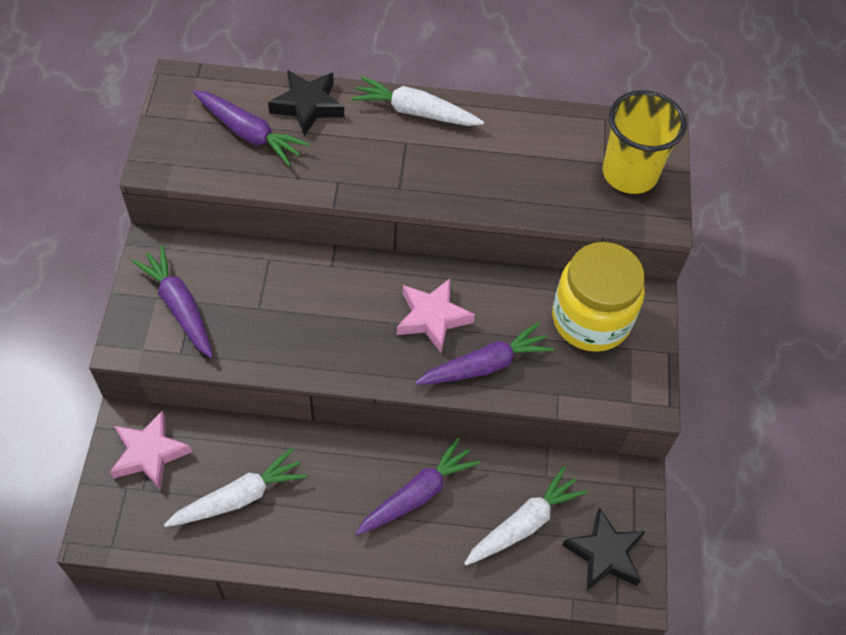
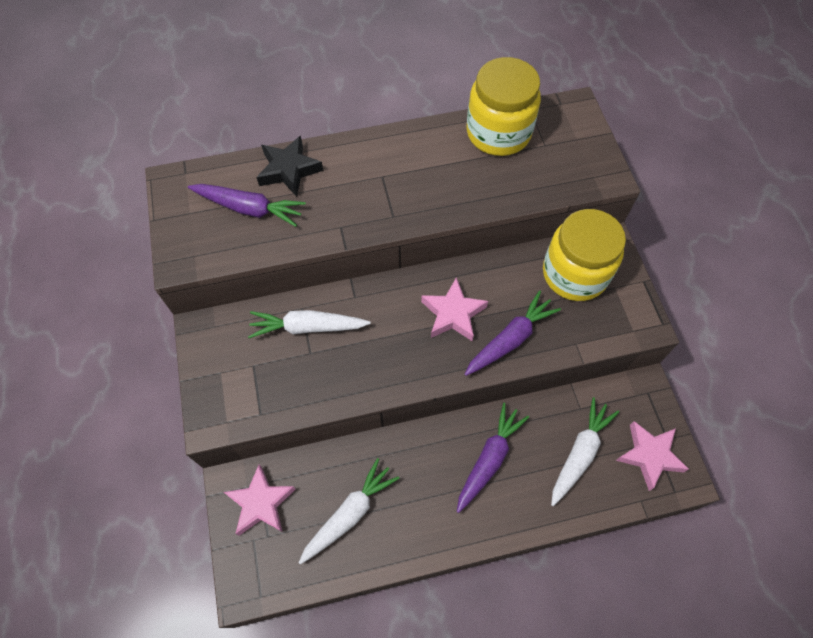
camera: 15 degrees left, 5 degrees up
(179, 306) = (243, 374): purple carrot -> none
(415, 111) = (378, 148): white carrot -> white carrot (307, 327)
(557, 134) = (498, 133): none -> yellow jar
(604, 554) = (649, 455): black star -> pink star
(629, 173) = (568, 147): yellow cup -> none

